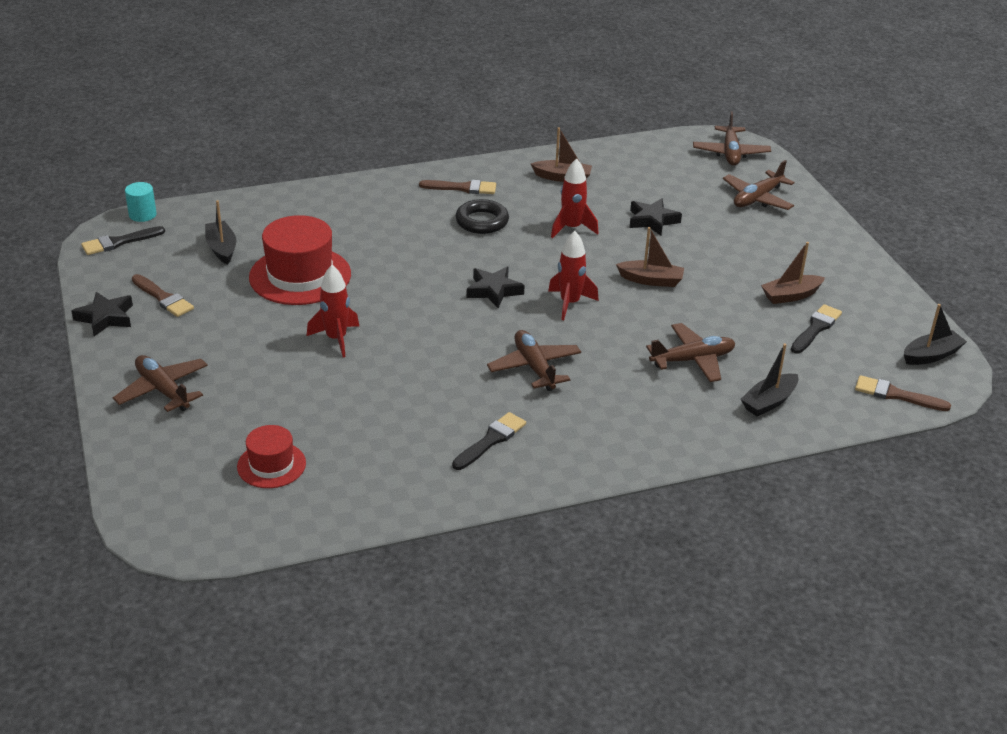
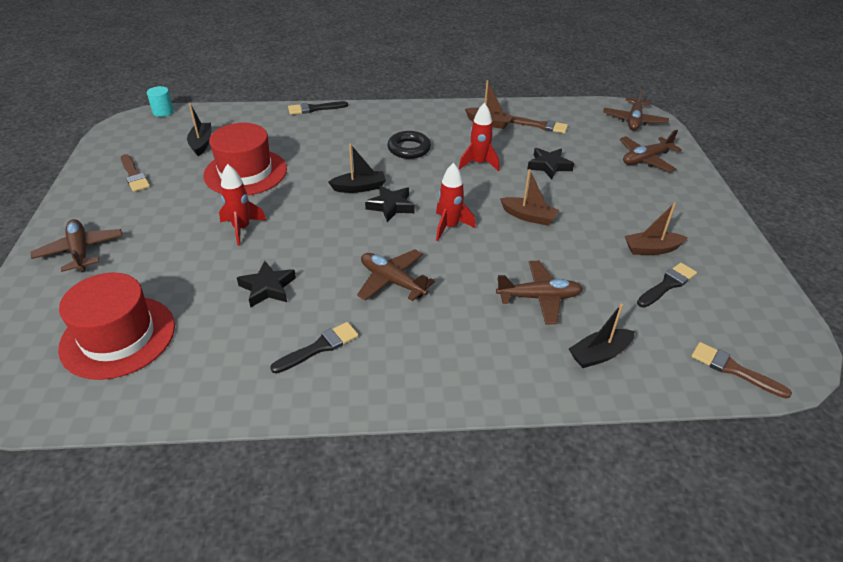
camera: 15 degrees right, 5 degrees up
(105, 318) = (82, 184): black star -> black star (267, 288)
(119, 242) = (133, 129): black brush -> black brush (314, 109)
(271, 465) = (118, 336): red hat -> red hat, size x1.76
(462, 188) = (406, 121): brown brush -> brown brush (540, 125)
(534, 367) = (392, 281): brown plane -> brown plane turned 45 degrees counterclockwise
(931, 355) = (779, 332): black boat -> black boat (359, 188)

